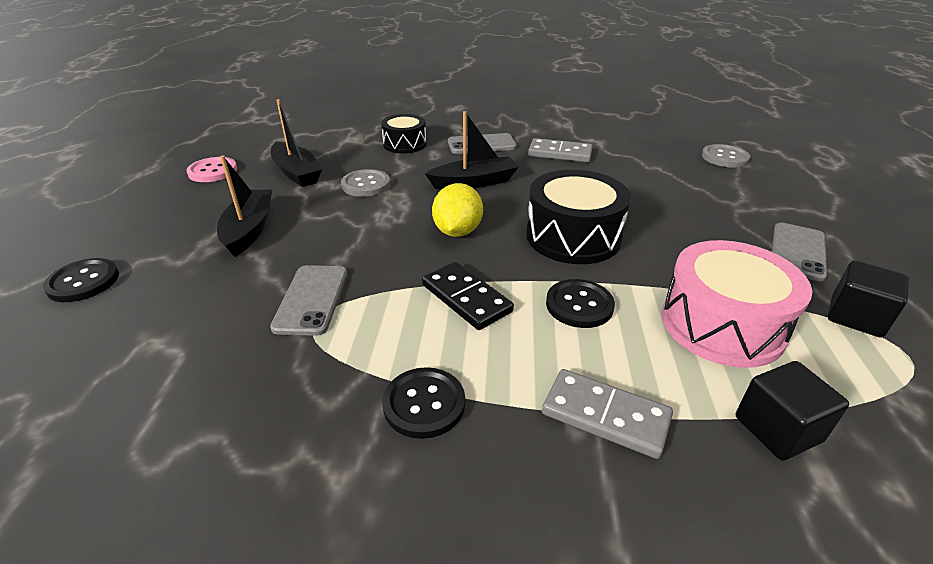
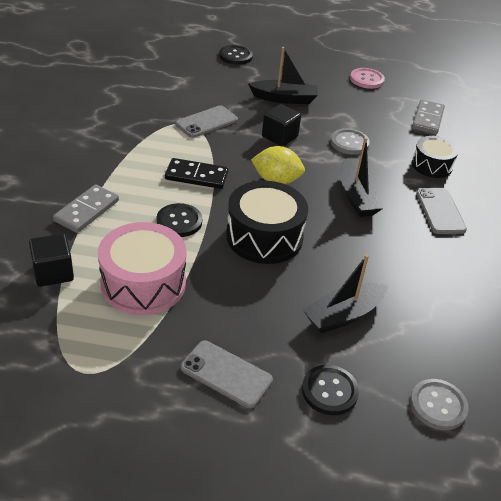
camera: 90 degrees right, 5 degrees up
(296, 173) = (367, 112): black boat -> black boat (344, 315)
(312, 299) = (206, 122): grey phone -> grey phone turned 45 degrees counterclockwise
(424, 404) = (115, 154): black button -> black button (329, 391)
(466, 298) = (196, 176): black domino -> black domino turned 45 degrees clockwise
(560, 153) = (427, 262): grey domino -> grey domino (427, 119)
(855, 317) = (132, 365): black cube -> black cube (279, 137)

